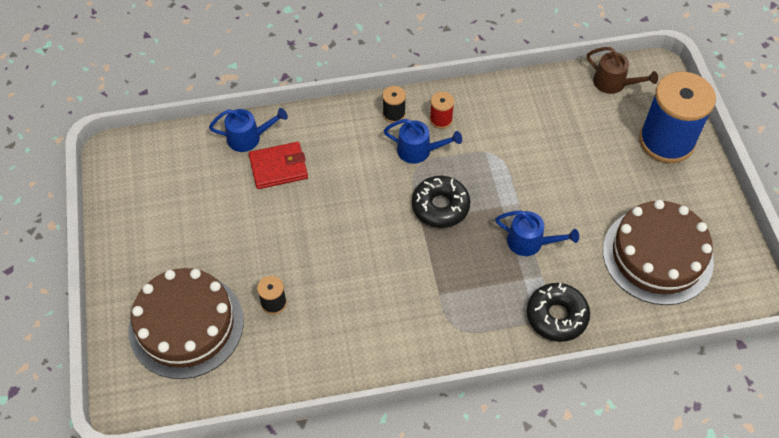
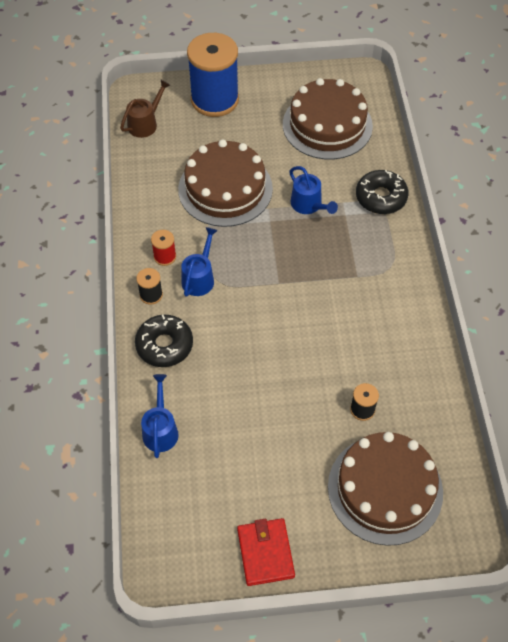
camera: 85 degrees left, 0 degrees up
(278, 167) = (203, 401): red wallet -> red wallet (265, 553)
(440, 206) = (265, 267): black donut -> black donut (164, 345)
(530, 242) = (309, 205): blue watering can -> blue watering can turned 120 degrees clockwise
(538, 162) = (225, 189): none -> brown cake

